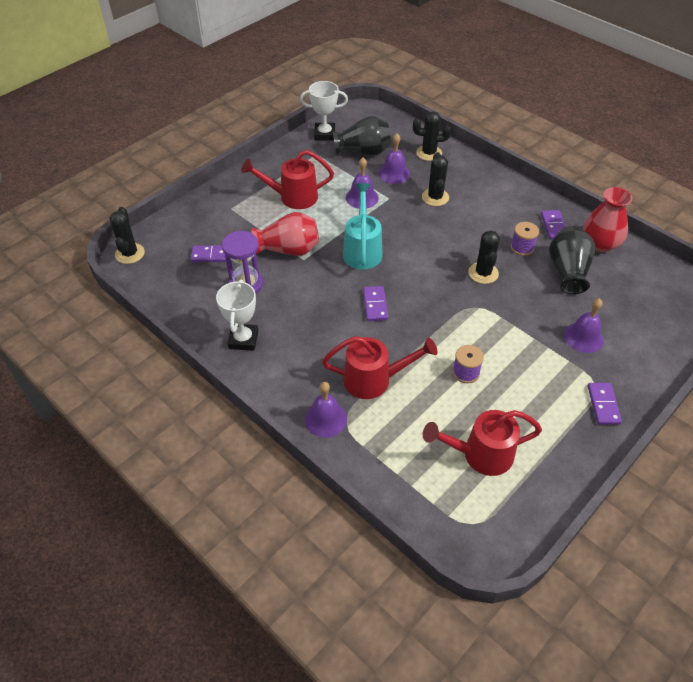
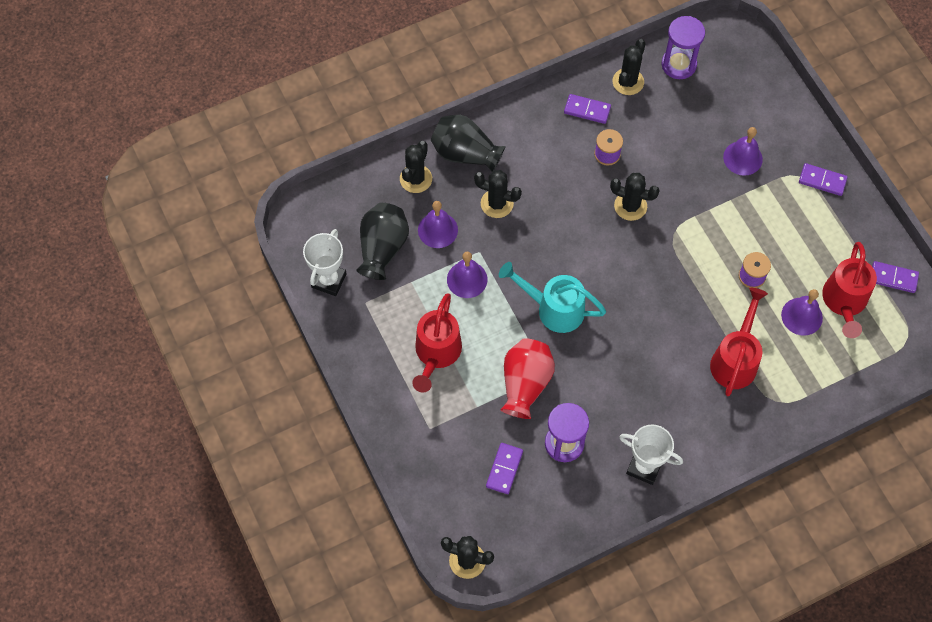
camera: 70 degrees left, 15 degrees up
(325, 419) = (768, 418): purple bell -> purple bell (802, 316)
(375, 305) = (639, 324): purple domino -> purple domino (893, 278)
(567, 271) = (655, 129): black vase -> black vase (465, 153)
(599, 244) = (628, 82): red vase -> black cactus
(643, 271) = (678, 64): none -> purple hourglass

